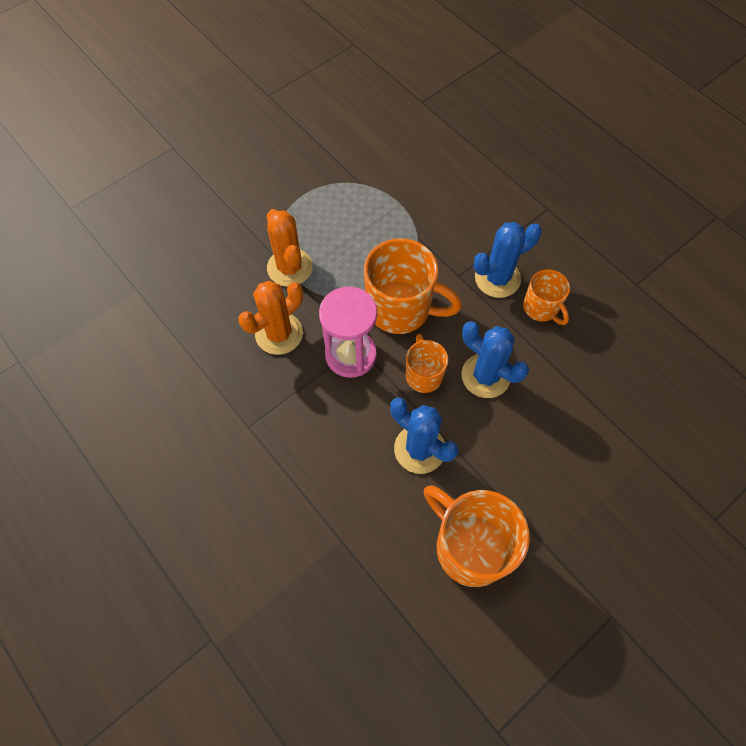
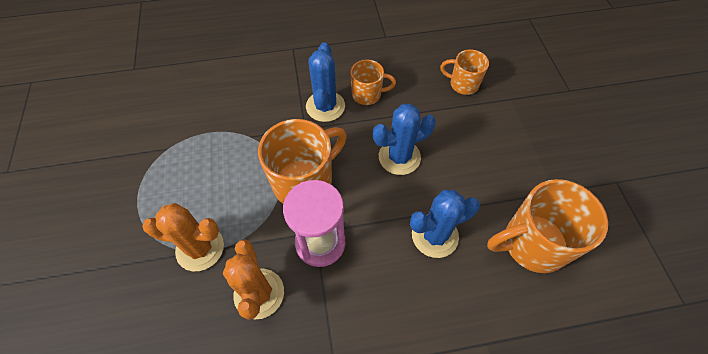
camera: 60 degrees left, 5 degrees down
(423, 375) = (373, 198): orange mug -> orange mug (463, 84)

